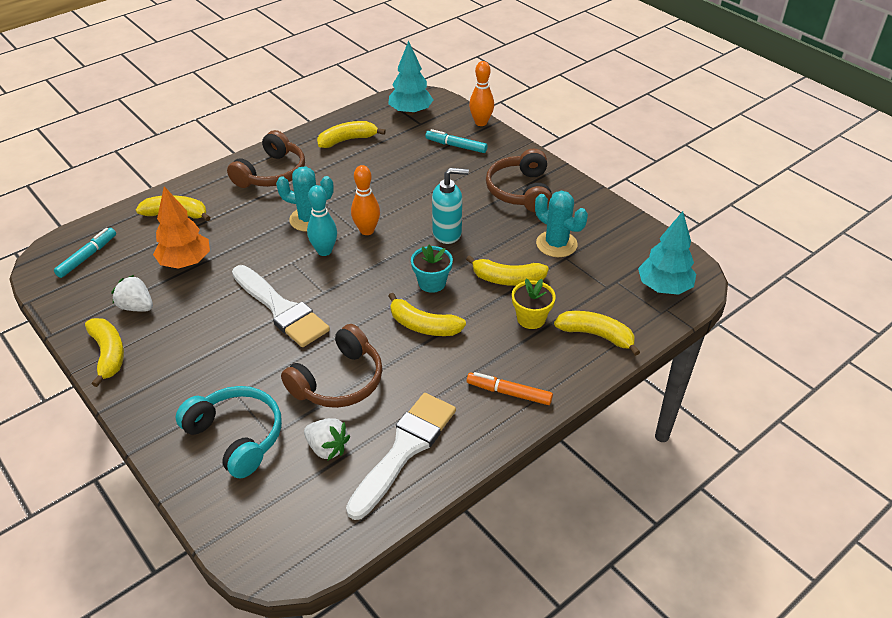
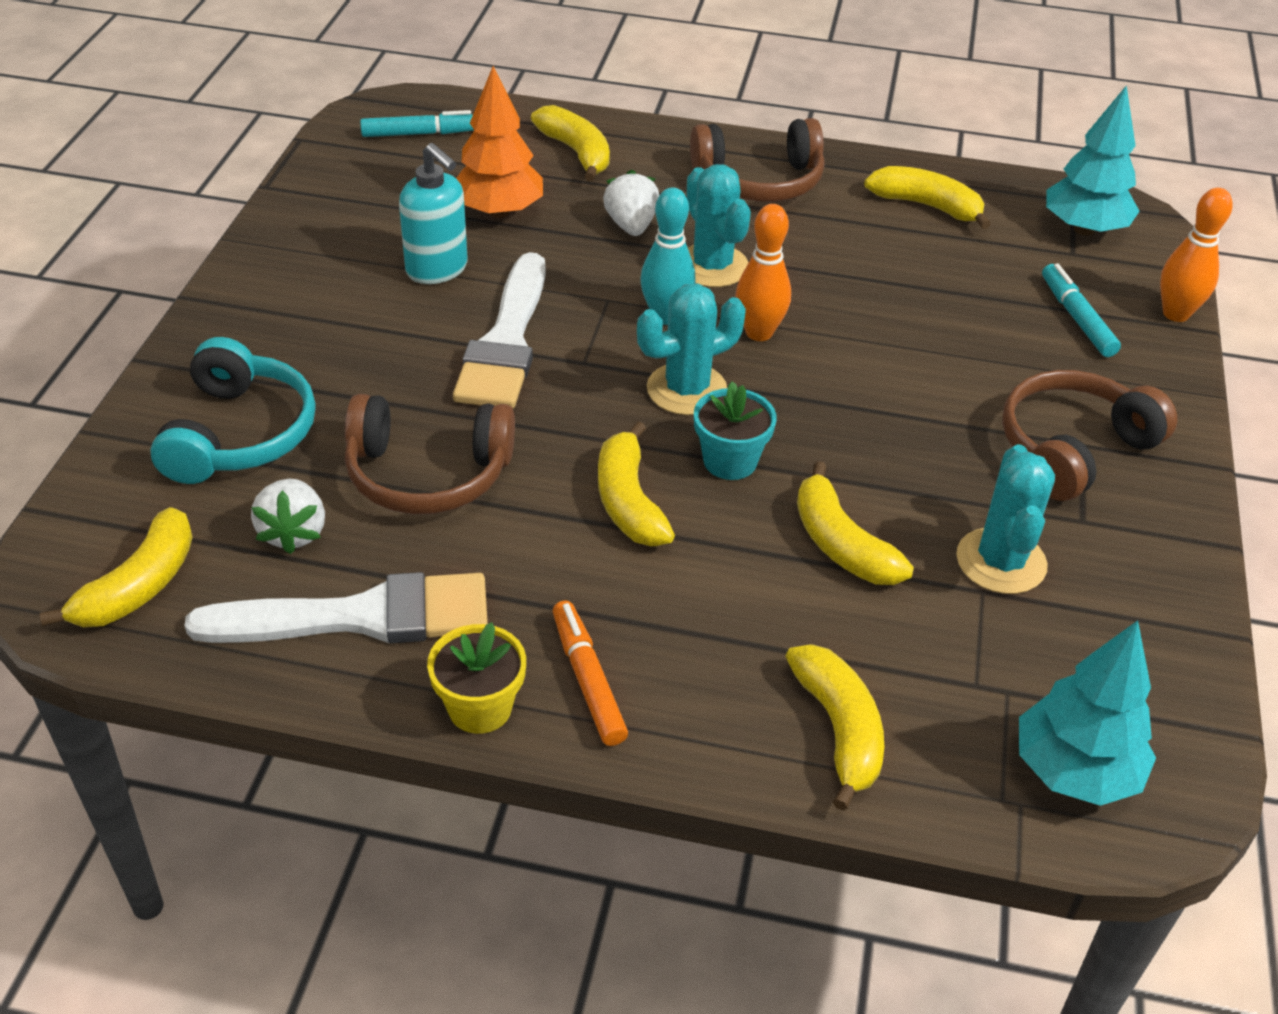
camera: 50 degrees right, 0 degrees up
(108, 354) = (277, 247): yellow banana -> yellow banana (139, 586)
(136, 307) = (378, 220): white strawberry -> white strawberry (631, 225)
(377, 271) = (686, 389): none -> turquoise cactus
(447, 233) = (860, 419): turquoise soap dispenser -> turquoise soap dispenser (437, 269)
(531, 318) = (783, 621): yellow flower pot -> yellow flower pot (480, 708)

